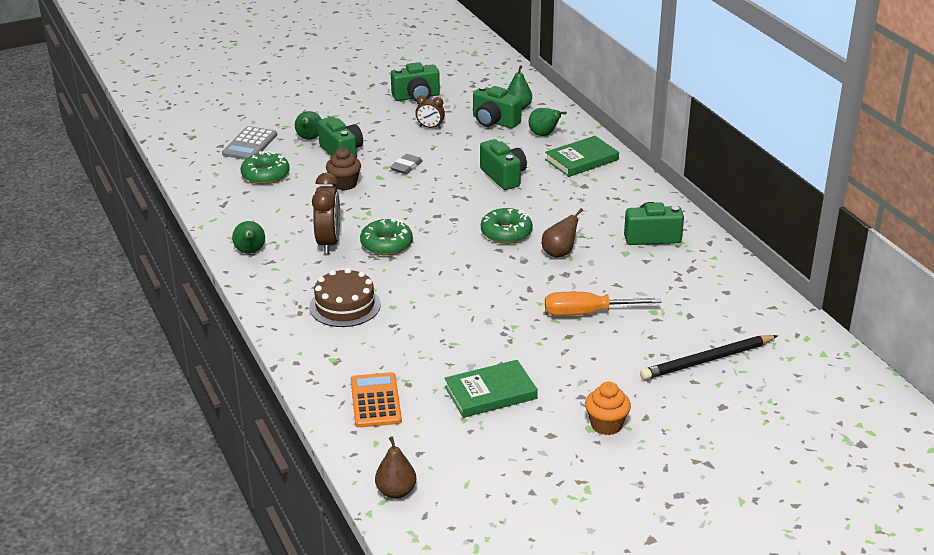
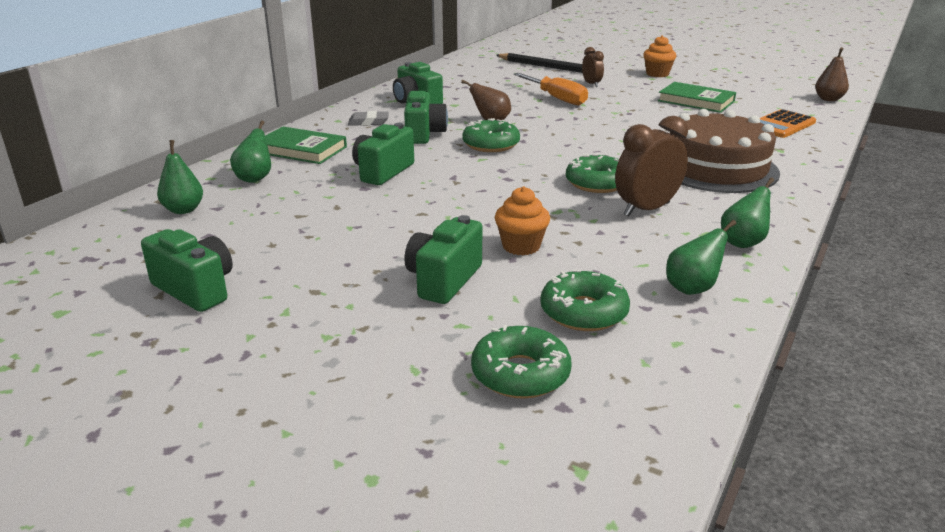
camera: 125 degrees left, 5 degrees down
(250, 144) = (520, 374): grey calculator -> green donut
(309, 139) = (434, 325): green pear -> green pear (692, 288)
(344, 184) = (521, 246): brown cupcake -> orange cupcake
(345, 305) = (716, 168): brown cake -> brown cake, size x1.53
(406, 167) = (427, 225): grey eraser -> grey eraser (368, 122)
(430, 127) = (298, 245): brown clock -> brown clock (591, 84)
(494, 122) = (242, 212): green camera -> green camera (423, 134)

